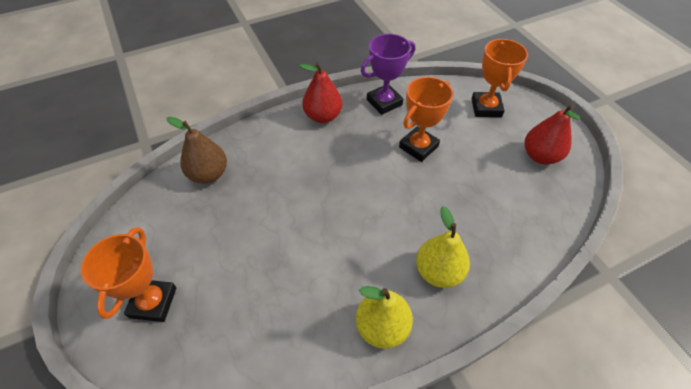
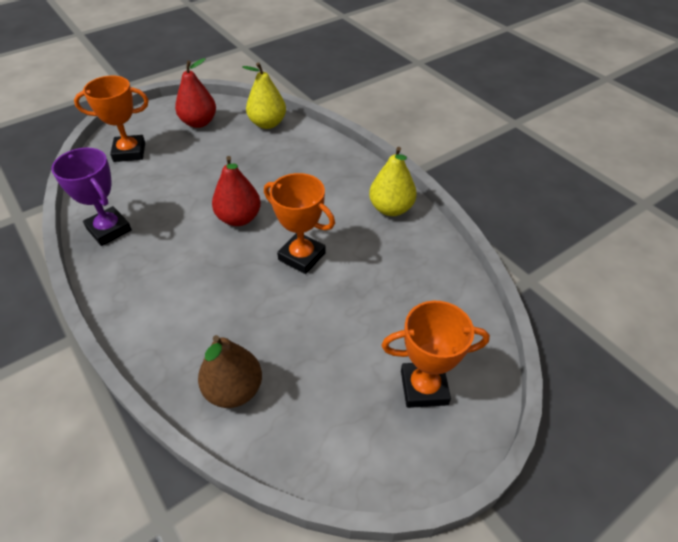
camera: 100 degrees left, 5 degrees down
(323, 116) = (128, 285): red pear -> red pear (239, 218)
(418, 147) = (186, 198): orange trophy -> orange trophy (302, 256)
(438, 272) = (332, 180): yellow pear -> yellow pear (267, 123)

